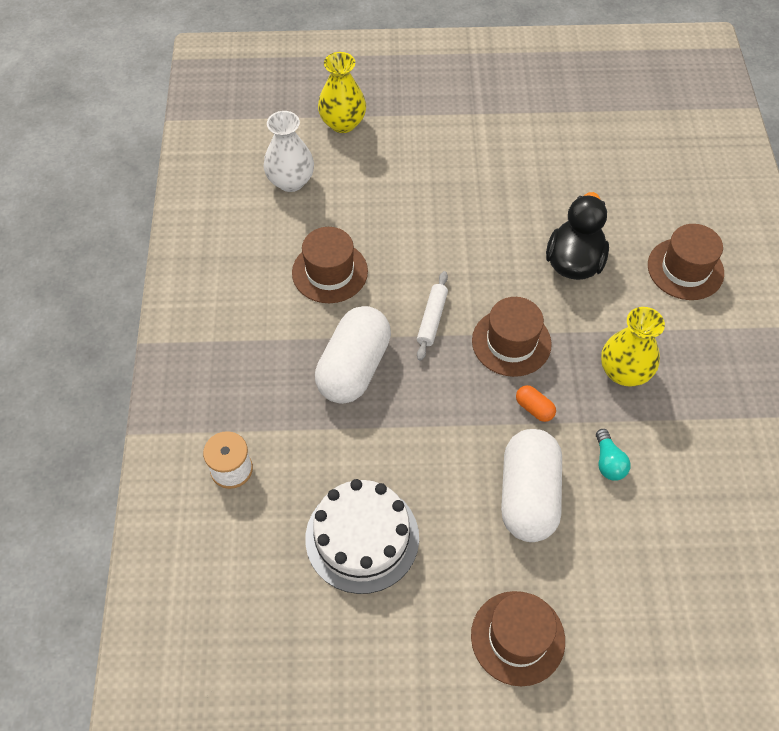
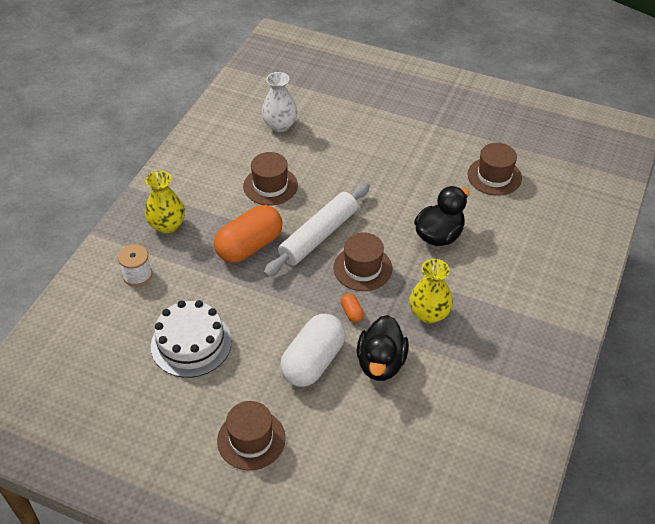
camera: 25 degrees right, 10 degrees down
(343, 123) = (336, 101): yellow vase -> yellow vase (167, 225)
(354, 367) = (249, 246): white capsule -> orange capsule
(432, 319) = (318, 236): white rolling pin -> white rolling pin, size x1.99
(608, 462) = (381, 363): turquoise light bulb -> black duck
(685, 269) = (517, 267): brown hat -> brown hat (494, 176)

